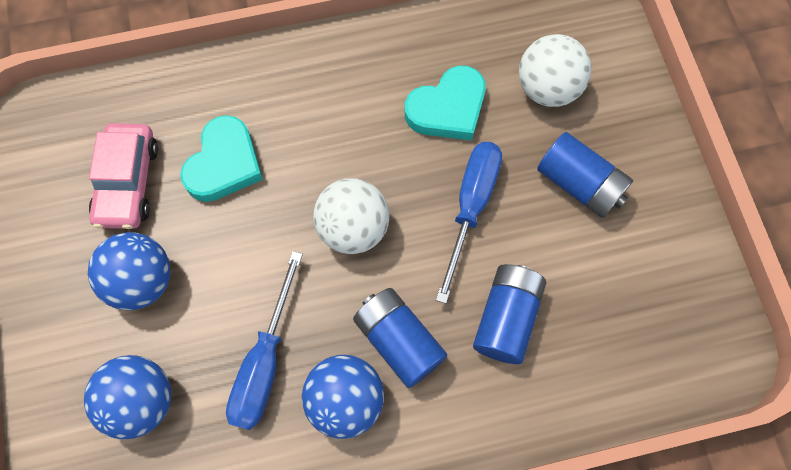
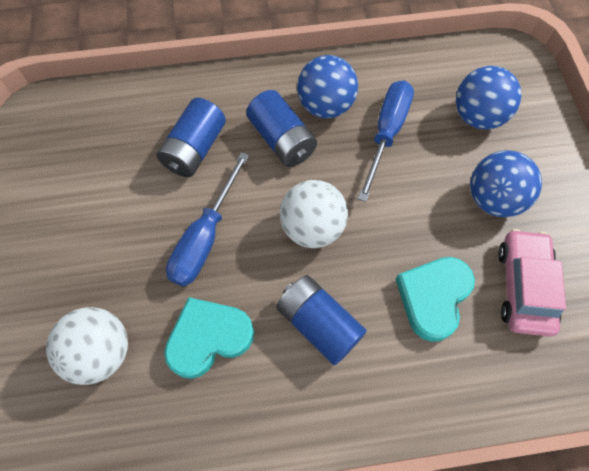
camera: 175 degrees left, 5 degrees down
(579, 184) = (102, 250): blue battery -> blue battery (319, 324)

